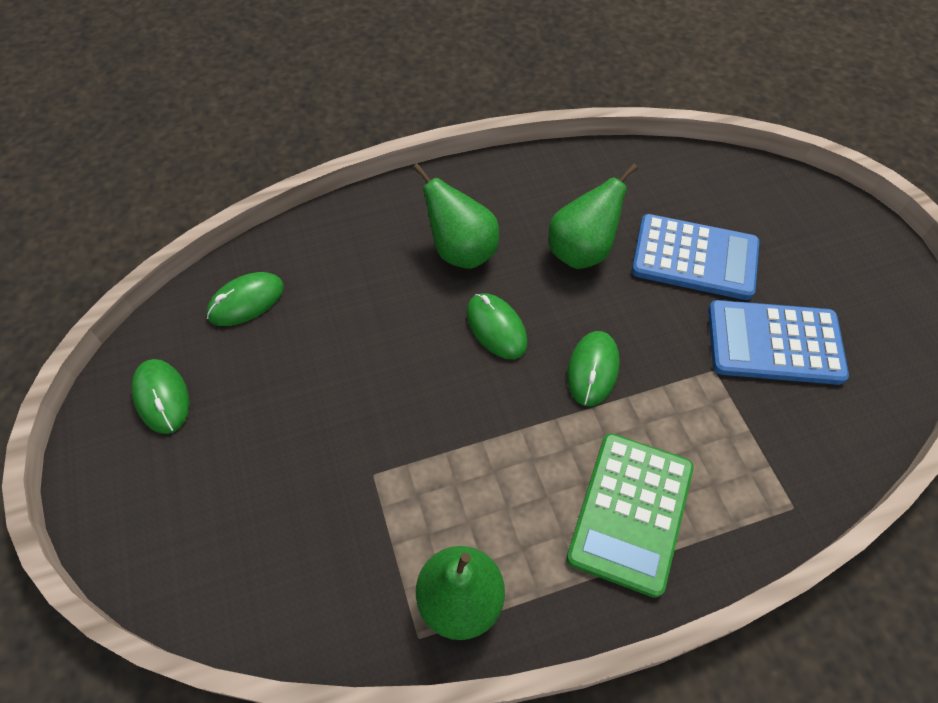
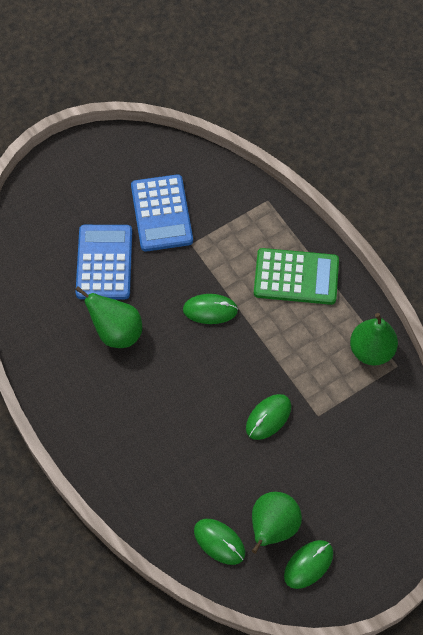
camera: 105 degrees left, 5 degrees up
(461, 251) = (136, 410): green pear -> green pear (273, 528)
(496, 328) = (195, 372): green mouse -> green mouse (268, 417)

